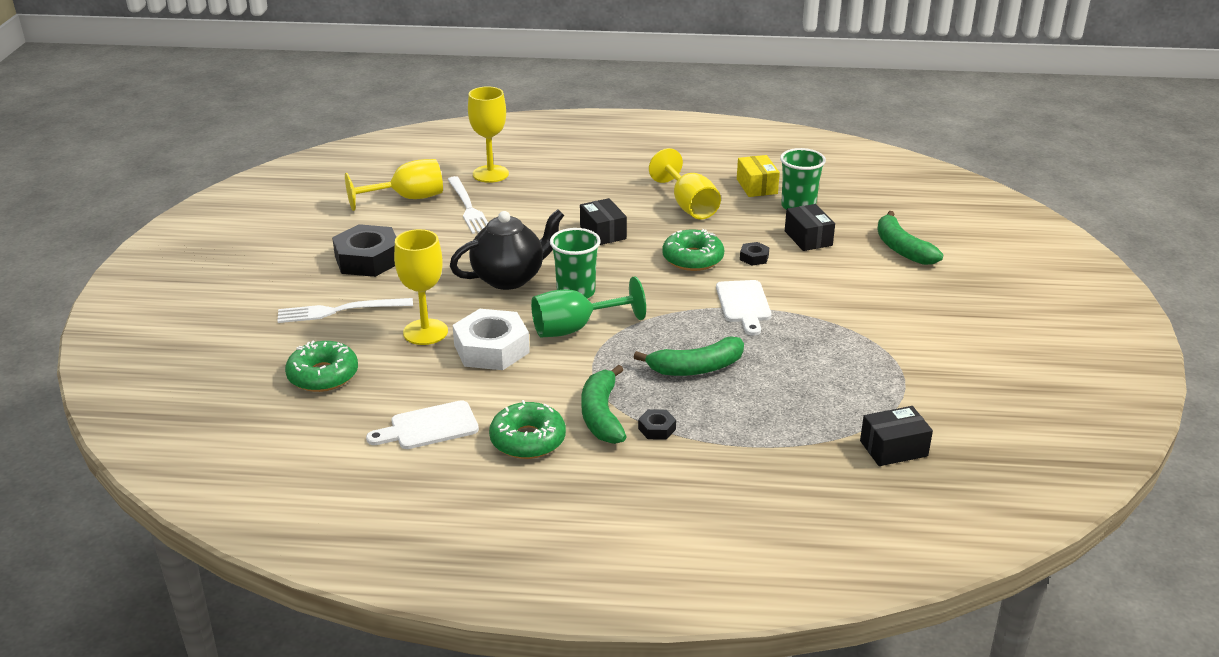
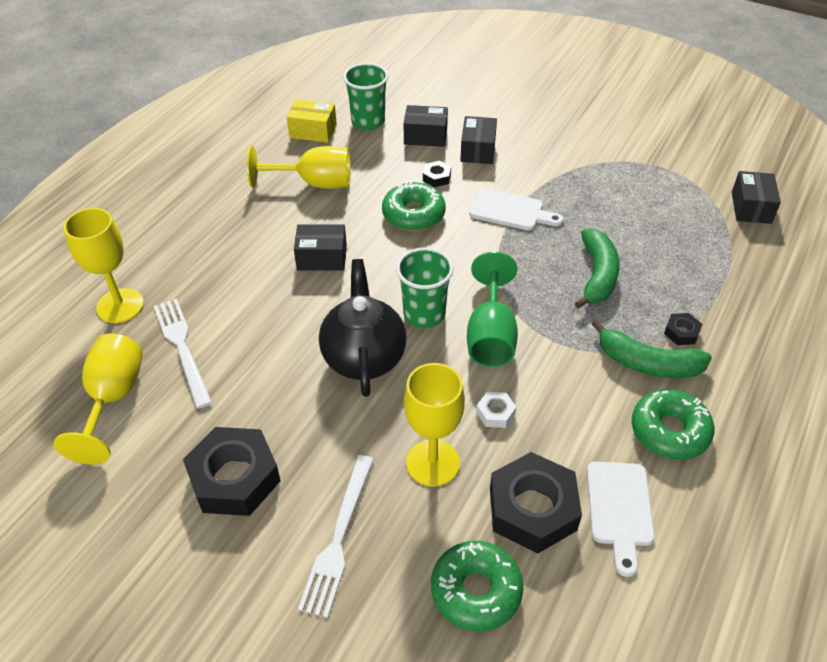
camera: 65 degrees left, 15 degrees up
(407, 385) = (532, 509): none -> black nut
(468, 207) = (182, 348): white fork -> white fork turned 120 degrees counterclockwise
(491, 349) = (495, 413): white nut -> white nut, size x0.45
(816, 269) = (478, 150): none -> black box
(902, 249) = (476, 96): green banana -> none

